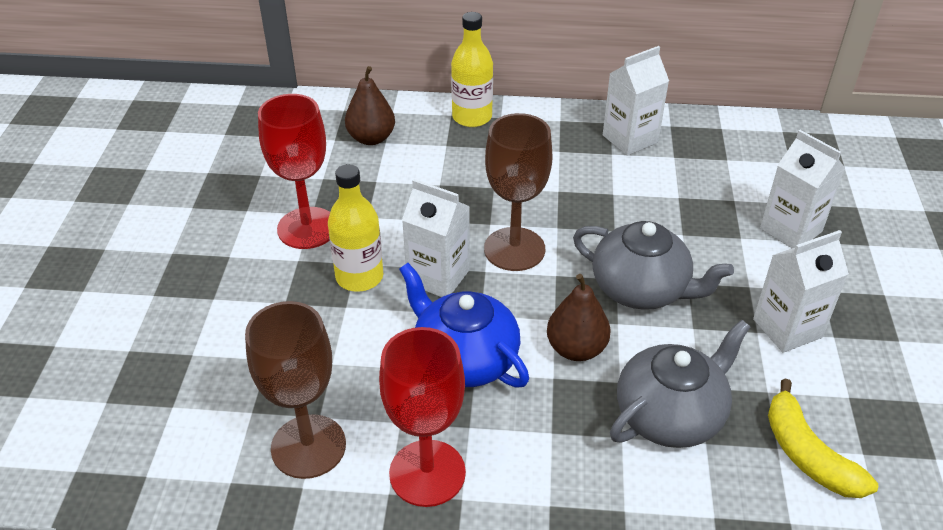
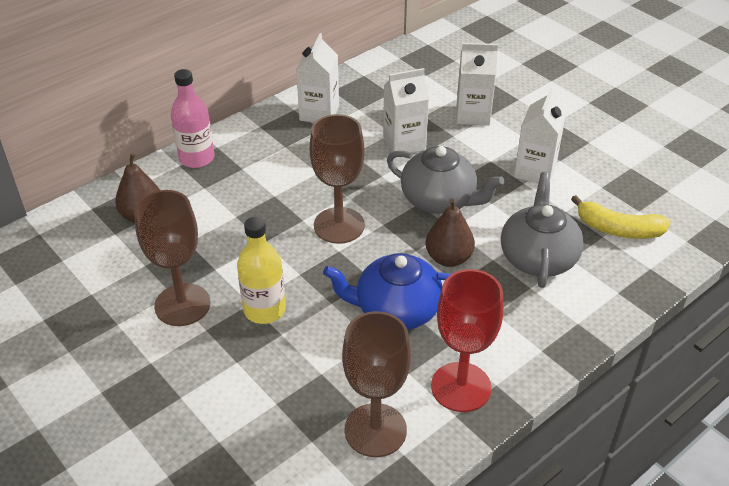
camera: 45 degrees left, 0 degrees up
(307, 228) = (182, 305): red goblet -> brown goblet
(438, 277) = (315, 274): white carton -> white carton (404, 143)
(472, 117) = (197, 158): yellow bottle -> pink bottle
(641, 289) = (439, 200): grey teapot -> grey teapot turned 45 degrees clockwise

